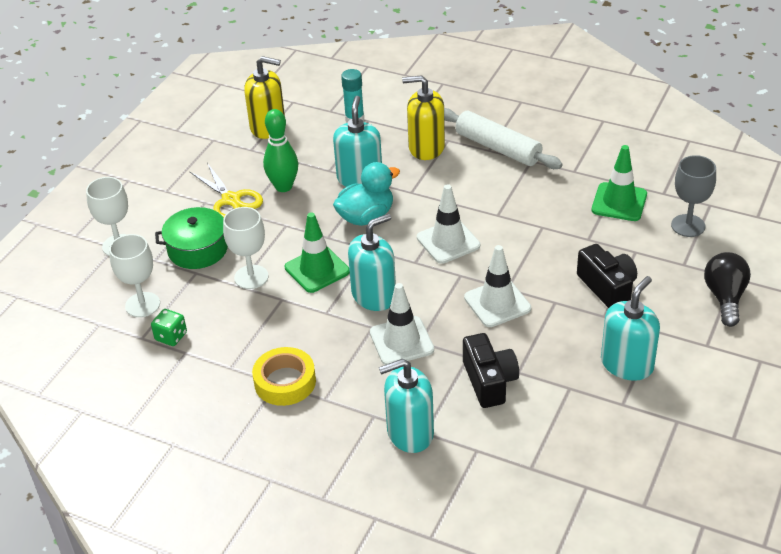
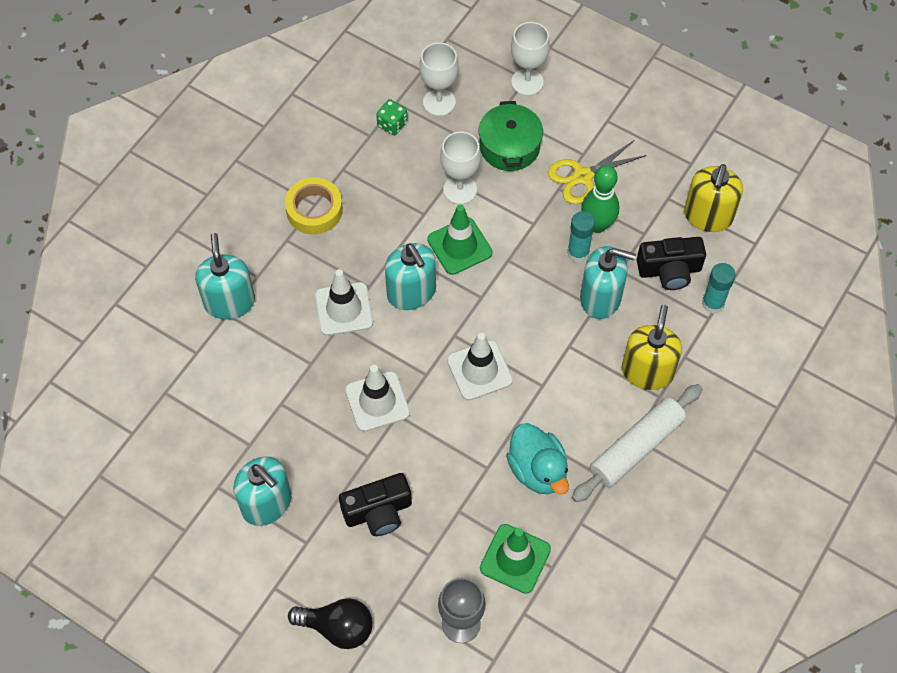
camera: 95 degrees right, 20 degrees up
(314, 195) = (578, 253): none -> turquoise glue stick
(366, 217) = (533, 297): turquoise duck -> turquoise duck (537, 470)
(489, 381) = (274, 376): black camera -> black camera (669, 270)

